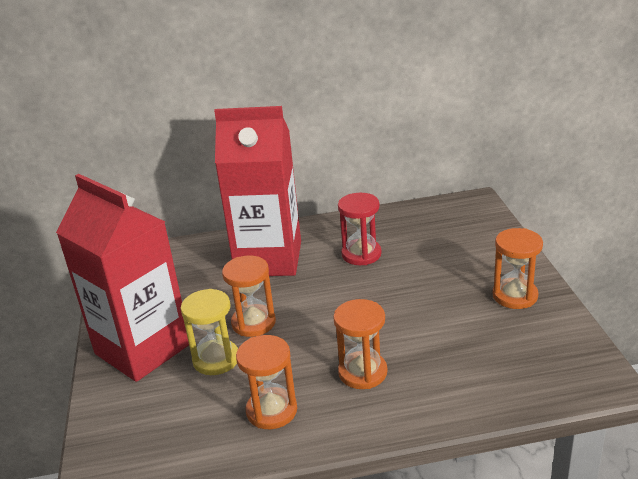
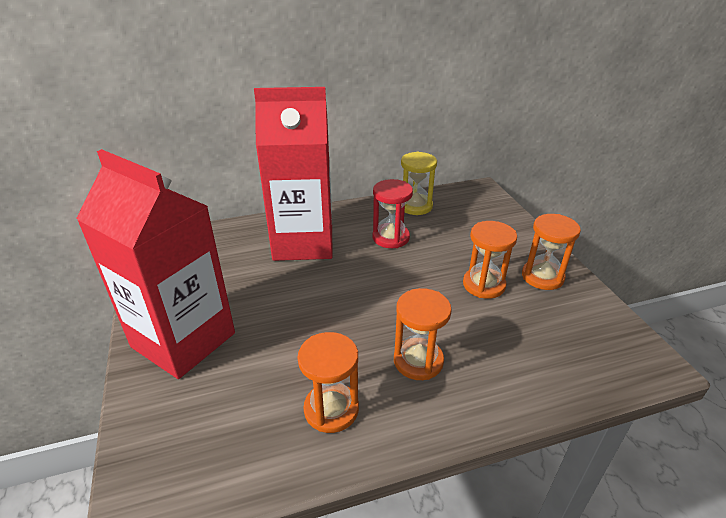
camera: 10 degrees left, 5 degrees up
(216, 359) = (263, 350): yellow hourglass -> yellow hourglass (415, 206)
(253, 323) = (298, 308): orange hourglass -> orange hourglass (484, 285)

